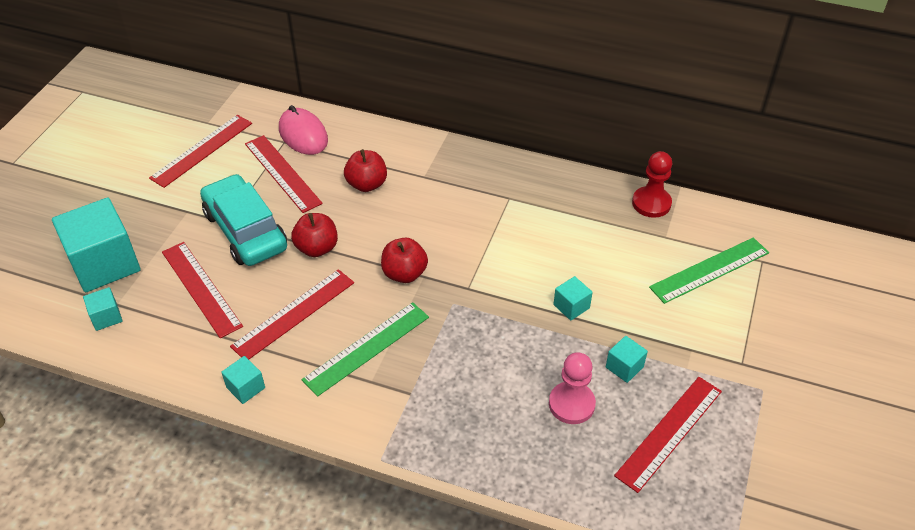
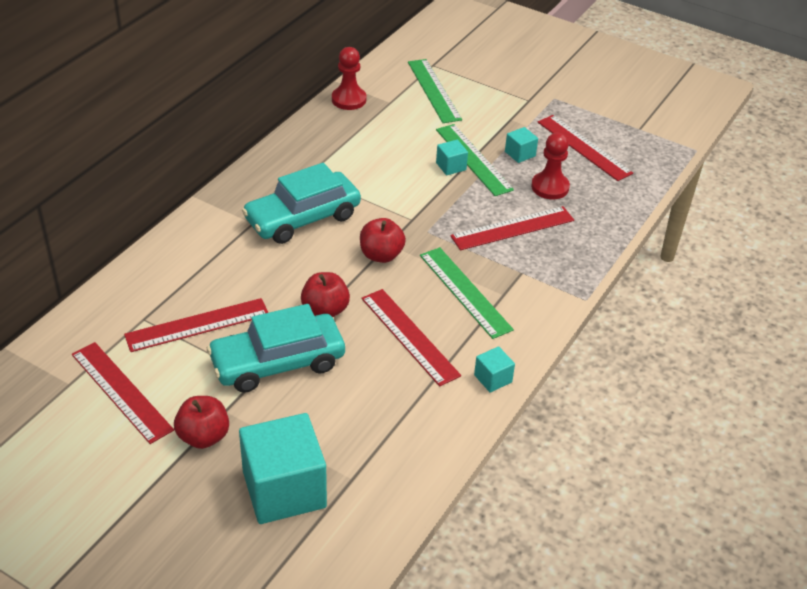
camera: 80 degrees left, 5 degrees down
(106, 317) = (369, 488): turquoise cube -> none
(201, 288) = (352, 404): red ruler -> red ruler (512, 228)
(303, 135) = (140, 302): pink mouse -> none
(367, 184) = (246, 263): red apple -> red apple (203, 436)
(442, 207) = (302, 218): none -> turquoise car
(571, 404) = (550, 187): pink pawn -> red pawn
(593, 324) = (473, 159): none -> green ruler

